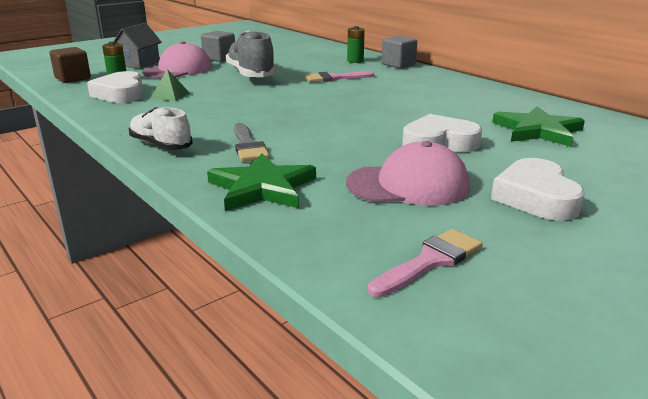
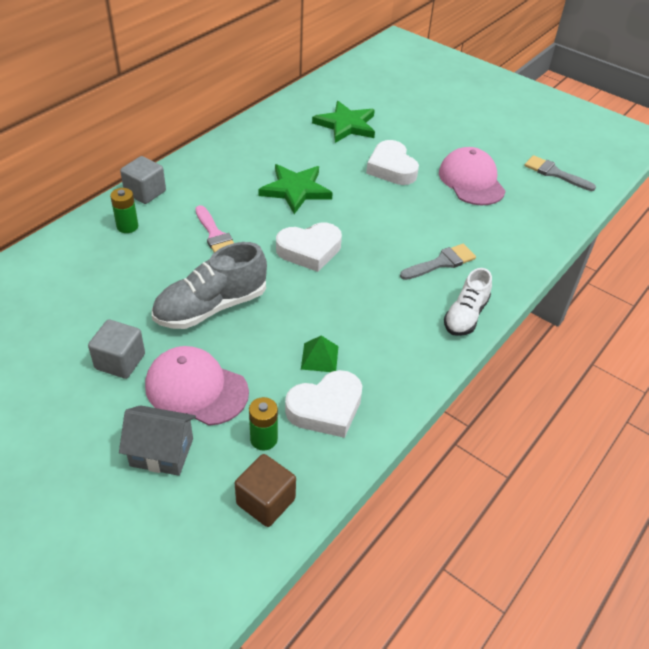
camera: 105 degrees left, 20 degrees up
(262, 188) = (510, 241): green star -> green star (295, 190)
(430, 261) = (554, 173): pink brush -> grey brush
(535, 197) = (463, 137): white heart -> white heart (309, 250)

